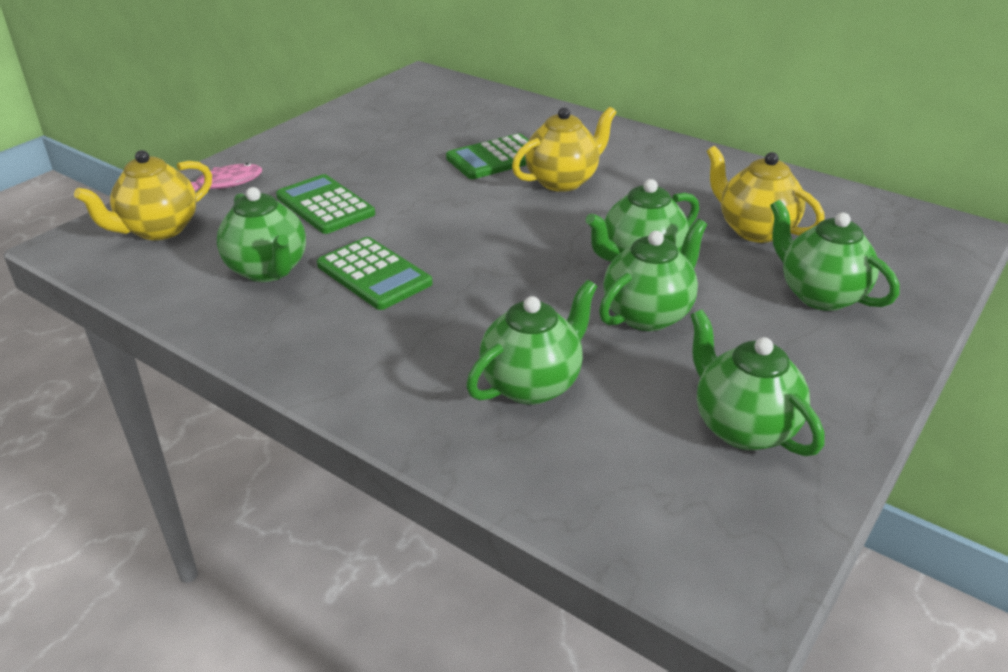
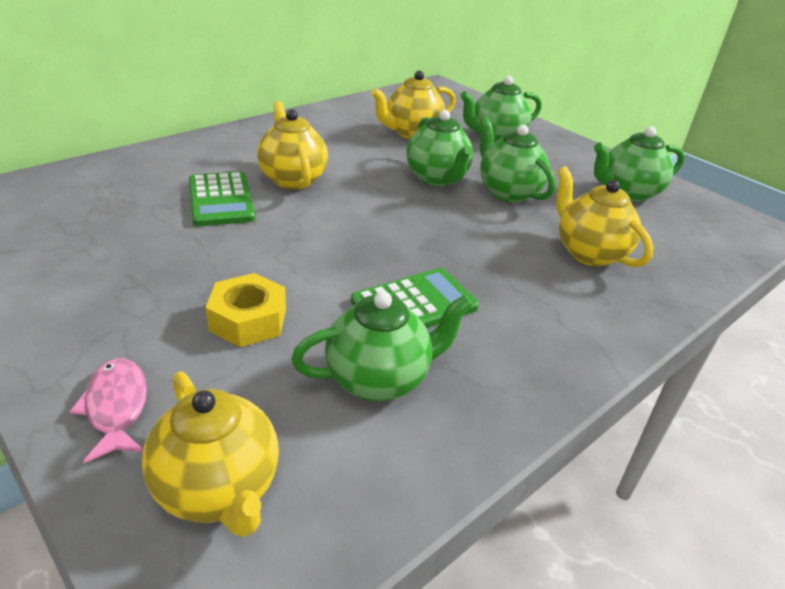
camera: 80 degrees left, 0 degrees up
(325, 205) = (248, 320): green calculator -> yellow nut
(532, 384) = (589, 253): green teapot -> yellow teapot

